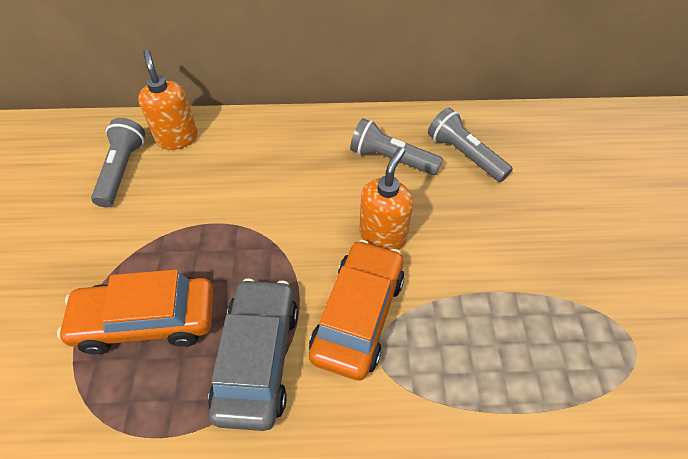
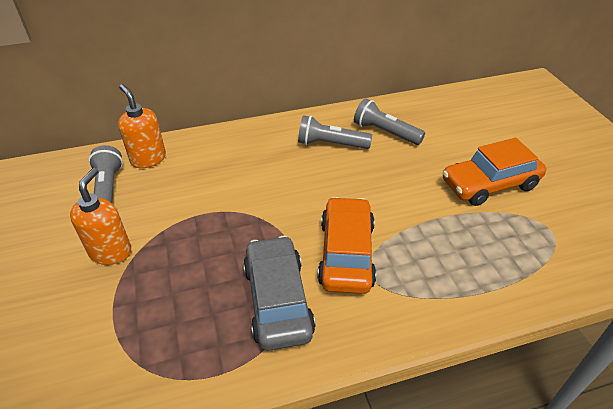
camera: 15 degrees left, 10 degrees down
(146, 321) = (173, 294): orange car -> orange car (489, 184)
(383, 236) = (344, 196): orange soap dispenser -> orange soap dispenser (111, 252)

